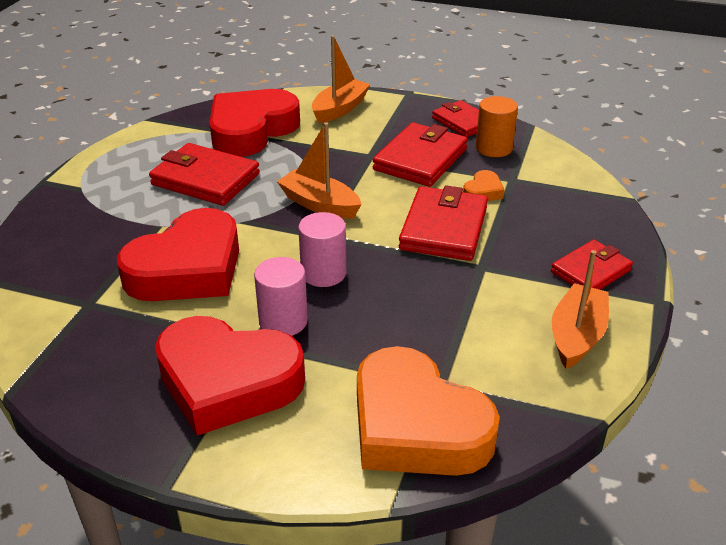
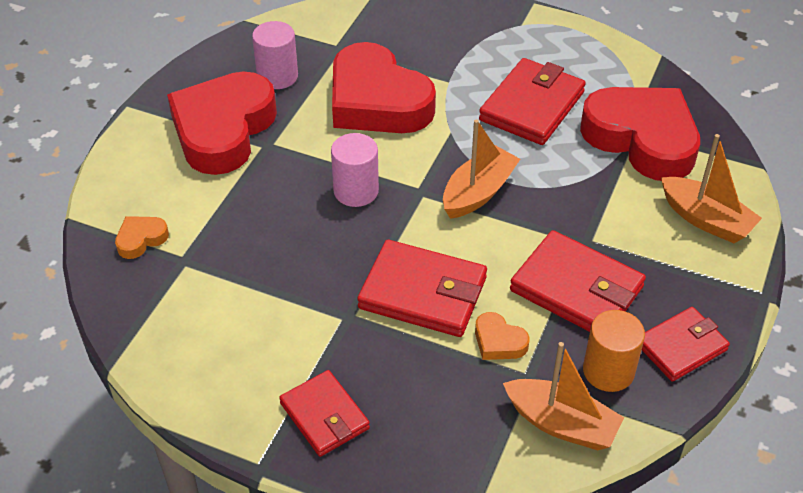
camera: 95 degrees right, 10 degrees up
(283, 321) = (290, 162): pink cylinder -> pink cylinder (277, 76)
(416, 426) = (141, 239): orange heart -> orange heart, size x0.41
(576, 336) = (221, 376): orange boat -> orange boat (561, 424)

